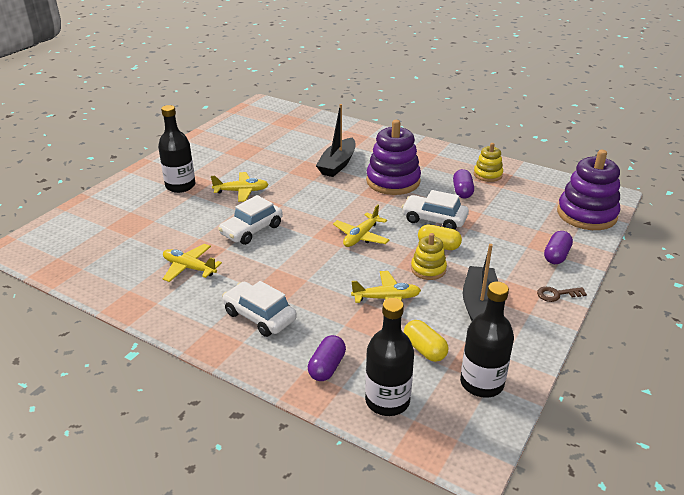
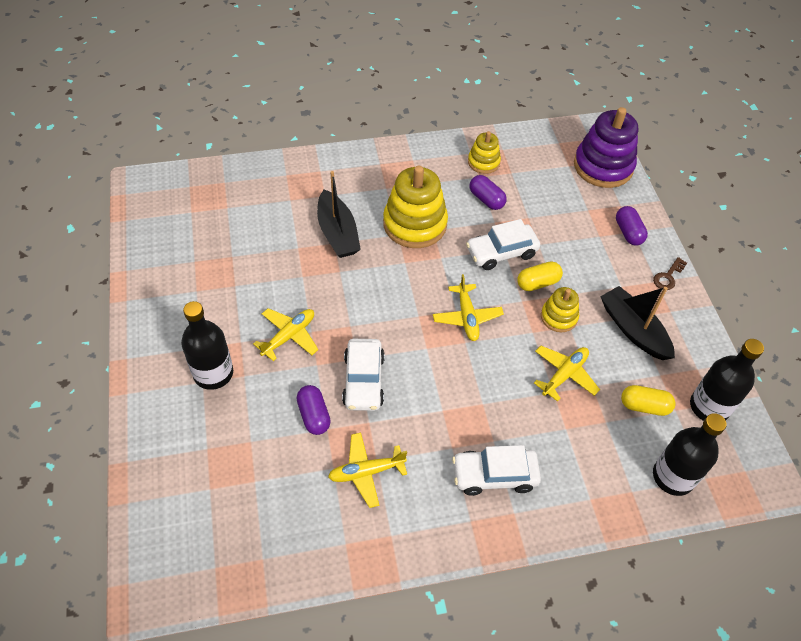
camera: 45 degrees left, 20 degrees up
(327, 367) = (602, 482): purple capsule -> purple capsule (314, 415)
(393, 181) = (415, 224): purple stacking toy -> yellow stacking toy

